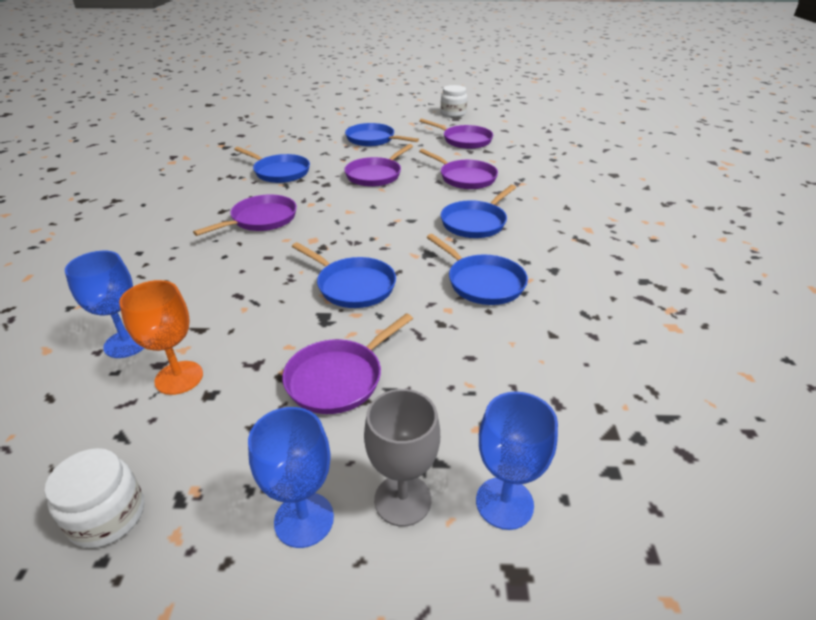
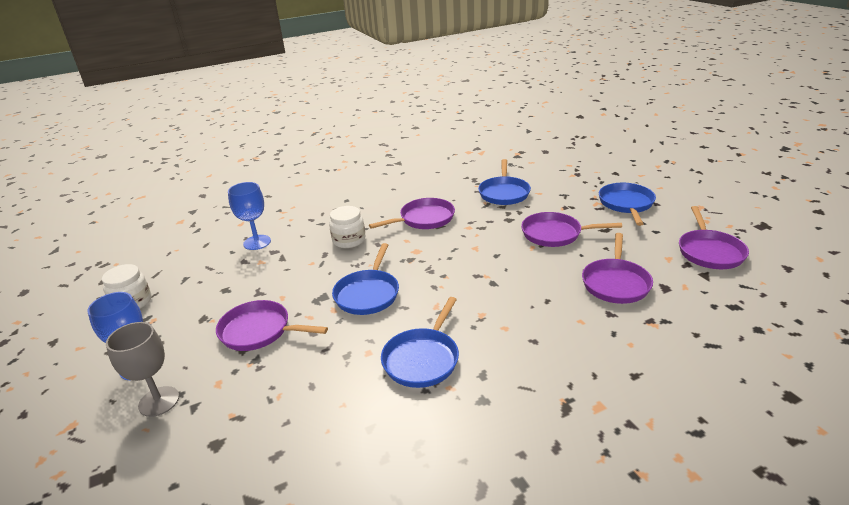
camera: 65 degrees right, 5 degrees down
(179, 378) = (235, 273): orange goblet -> none
(261, 220) = (424, 219): purple pan -> purple pan turned 45 degrees counterclockwise
(453, 113) = (773, 219): white jar -> white jar (349, 240)
(475, 222) = (527, 320): blue pan -> none
(504, 503) = (164, 452): blue goblet -> none

